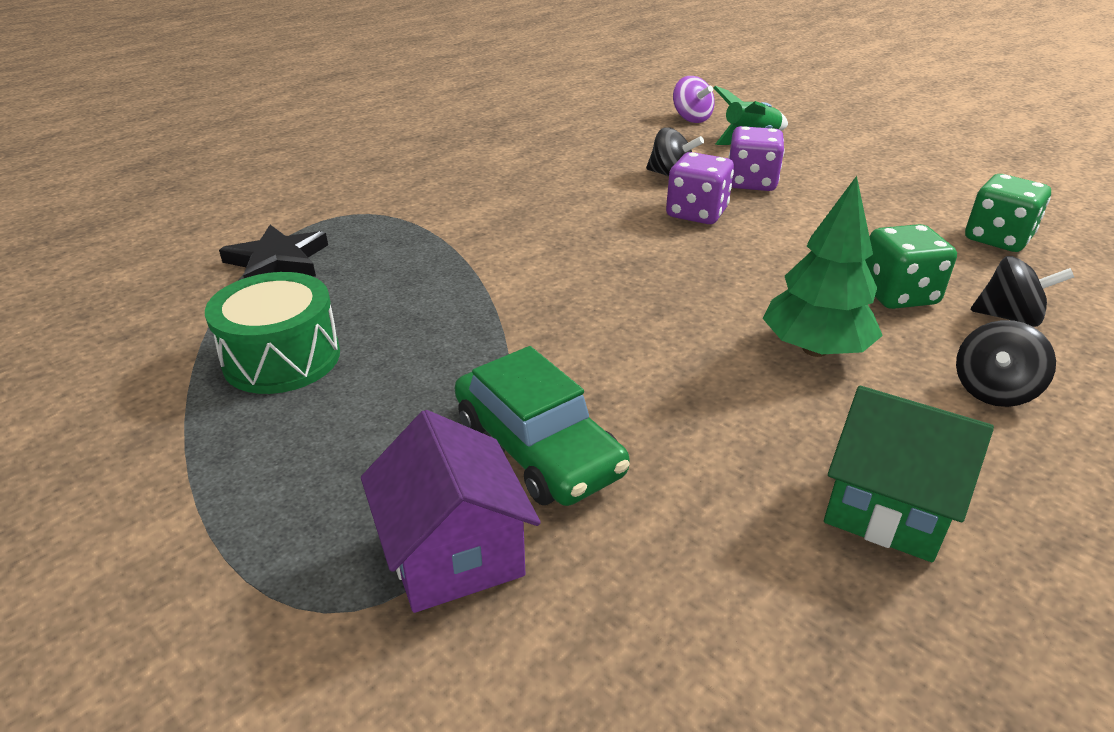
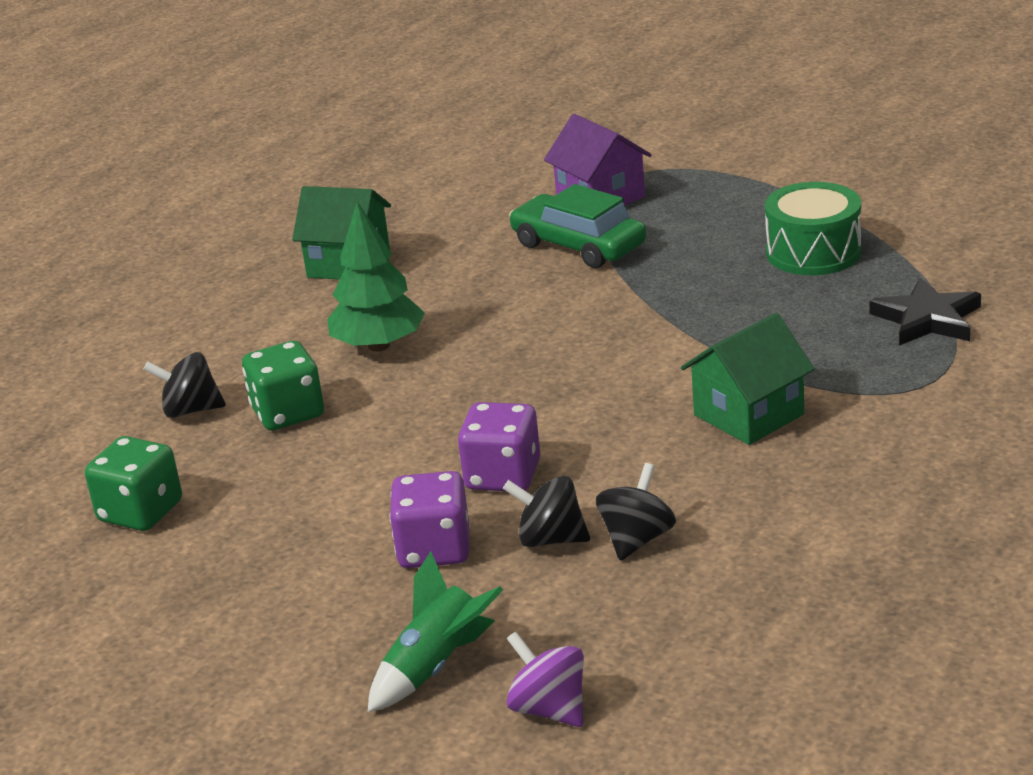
camera: 170 degrees right, 5 degrees down
(492, 219) = (749, 415): none -> green house
(993, 391) = (243, 343): black spinning top -> black spinning top (637, 539)

